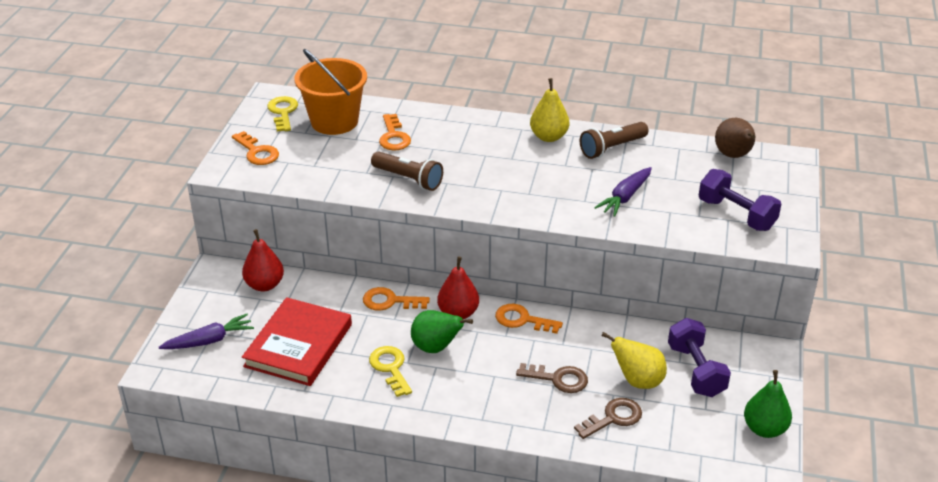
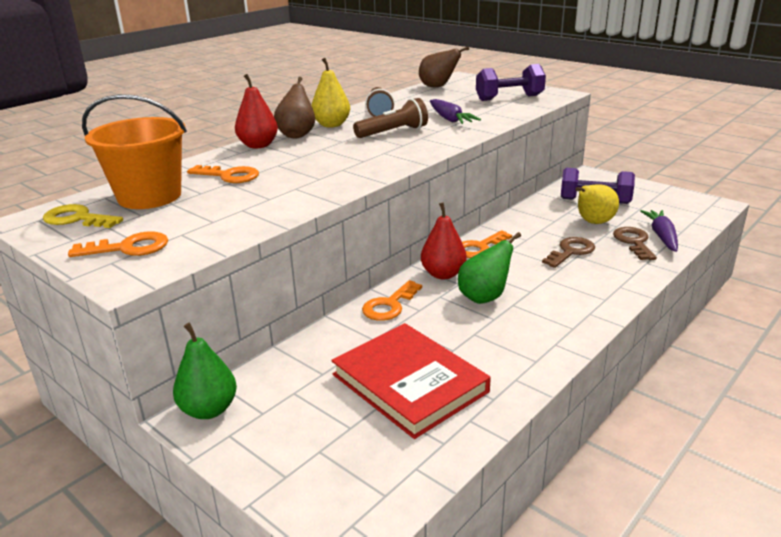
camera: 60 degrees left, 10 degrees down
(209, 340) = (334, 459): purple carrot -> purple carrot (662, 236)
(264, 285) = (272, 382): red pear -> red pear (258, 145)
(390, 368) = (496, 330): yellow key -> none
(408, 179) = (312, 183): brown flashlight -> brown flashlight (393, 132)
(507, 130) = (297, 135): none -> brown pear
(764, 429) = (671, 196): green pear -> green pear (209, 410)

